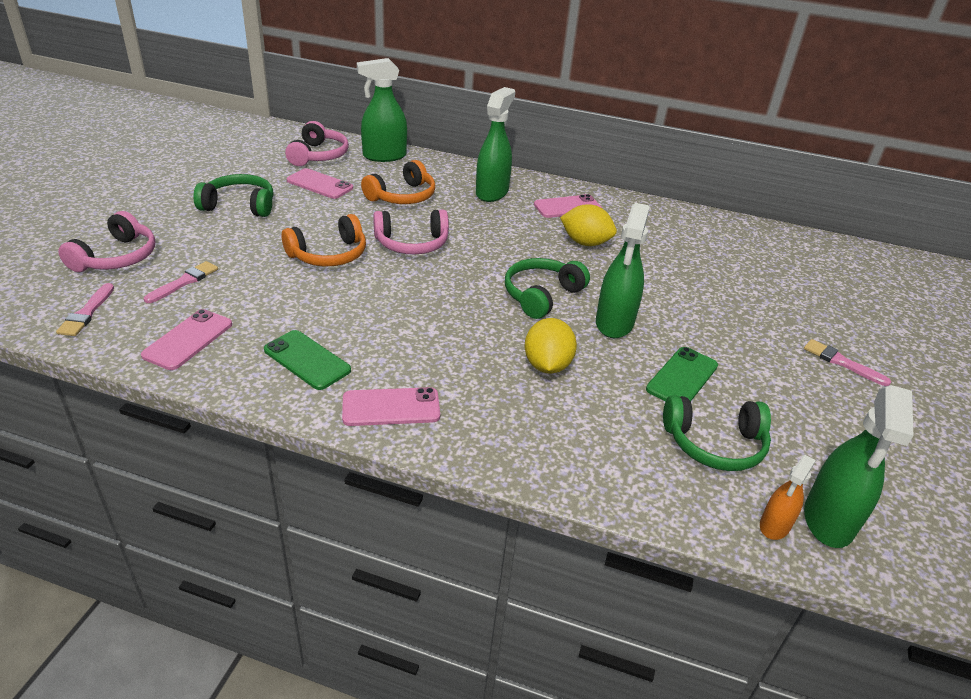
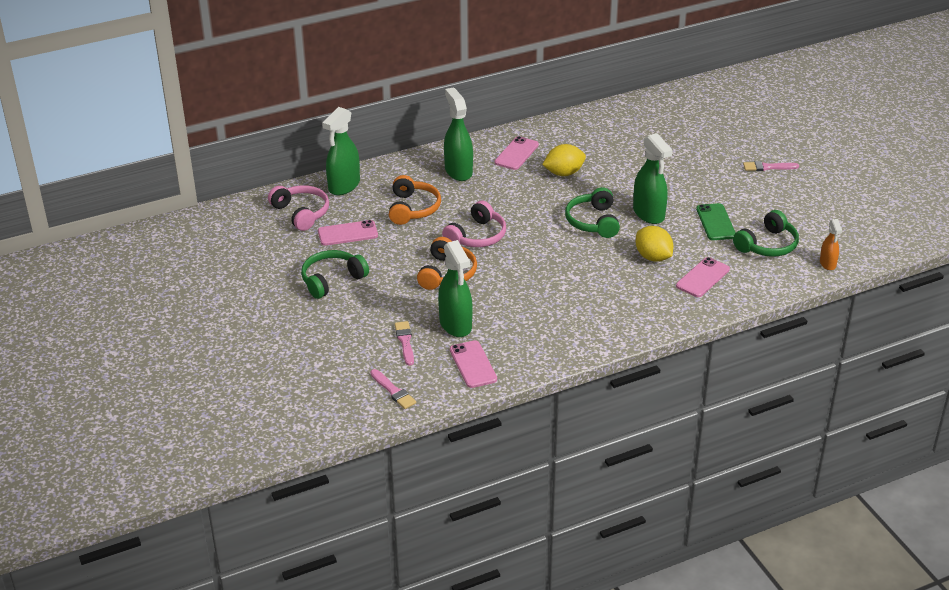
camera: 40 degrees left, 0 degrees up
(117, 257) = (337, 357): pink headphones -> none
(307, 360) = (547, 332): green phone -> none
(391, 407) = (622, 324): pink phone -> pink phone (703, 278)
(828, 520) = (842, 248): green spray bottle -> green spray bottle (455, 325)

